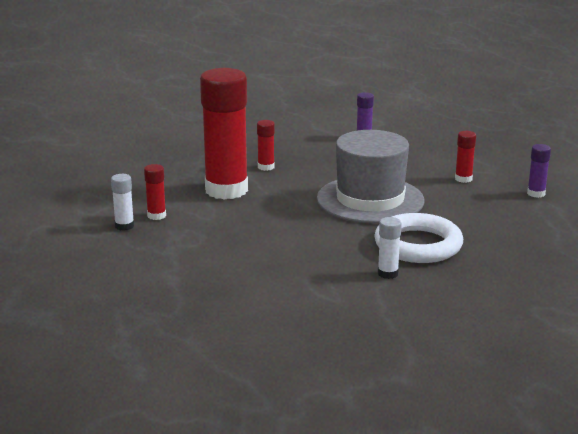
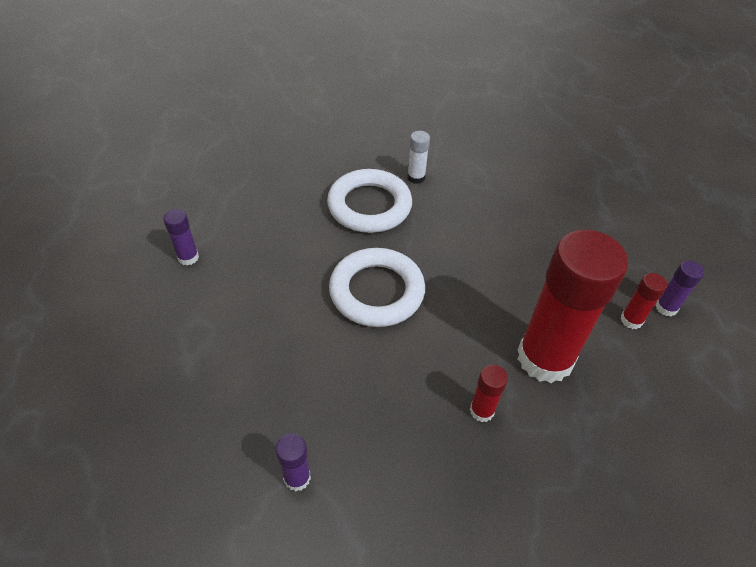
camera: 165 degrees left, 25 degrees up
(124, 226) = (666, 307): white glue stick -> purple glue stick
(370, 200) = (377, 291): grey hat -> white ring
(463, 179) = (241, 308): red glue stick -> none

